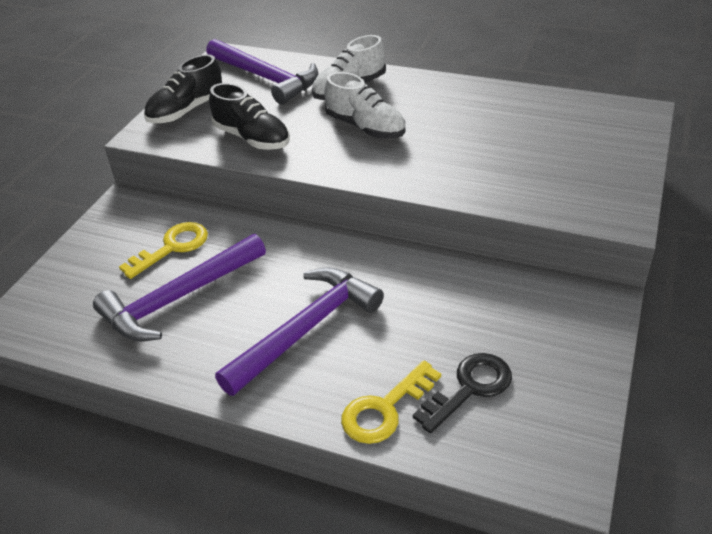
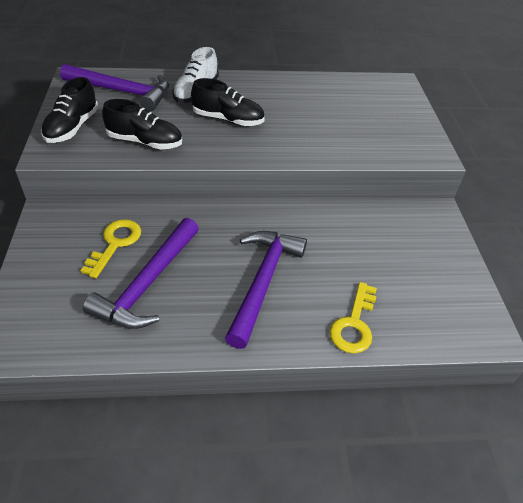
camera: 30 degrees left, 5 degrees up
(365, 127) = (228, 119): white shoe -> black shoe
(469, 388) = (397, 293): black key -> none

